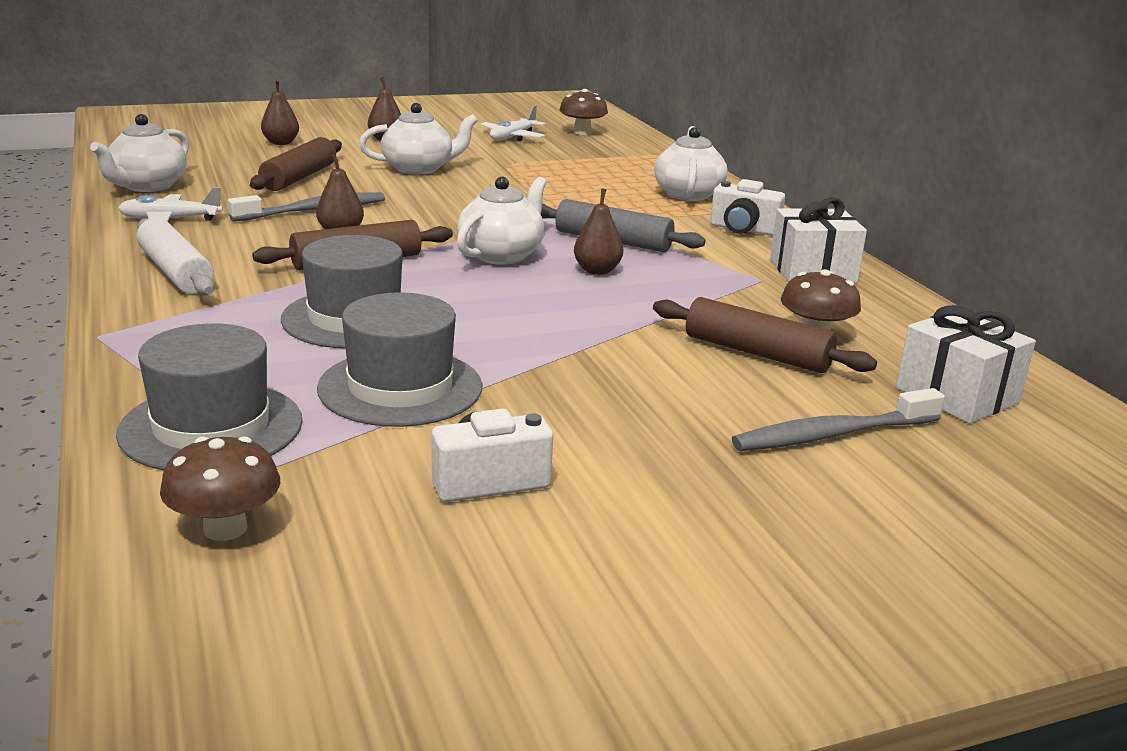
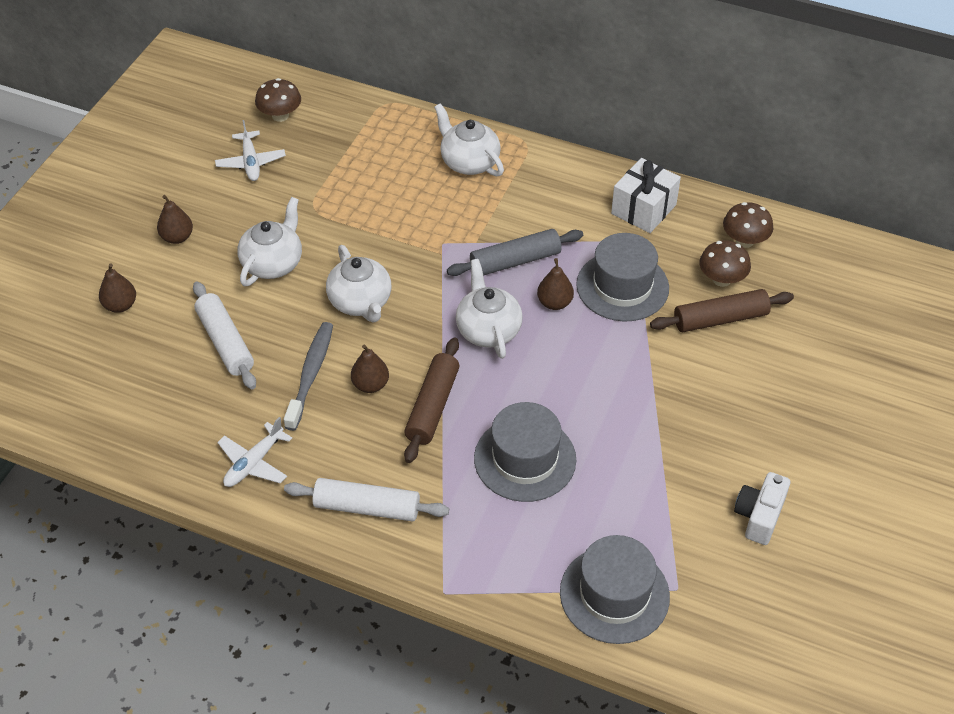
camera: 45 degrees left, 25 degrees up
(147, 186) = (157, 440): white teapot -> white teapot (360, 302)
(225, 528) = (724, 637): brown mushroom -> brown mushroom (744, 241)
(299, 177) = (225, 342): brown rolling pin -> white rolling pin
(400, 387) = (634, 491): grey hat -> grey hat (622, 286)
(743, 229) = (555, 186): white camera -> none
(832, 435) = (821, 360): grey toothbrush -> none
(957, 395) = (825, 283): white gift -> none

